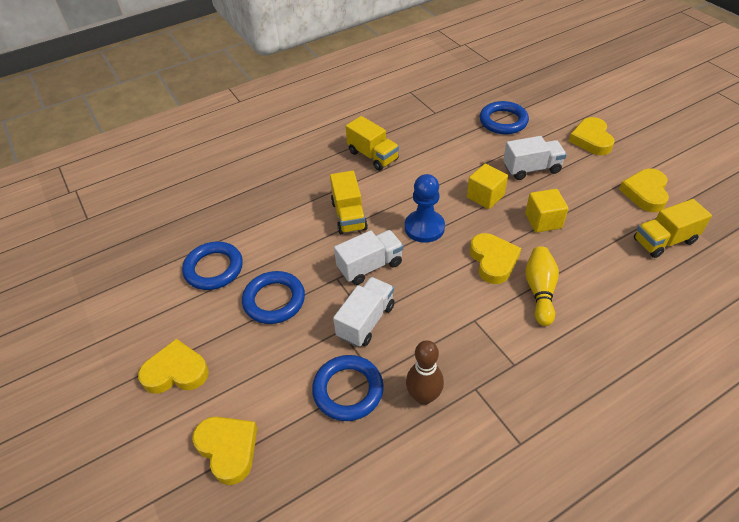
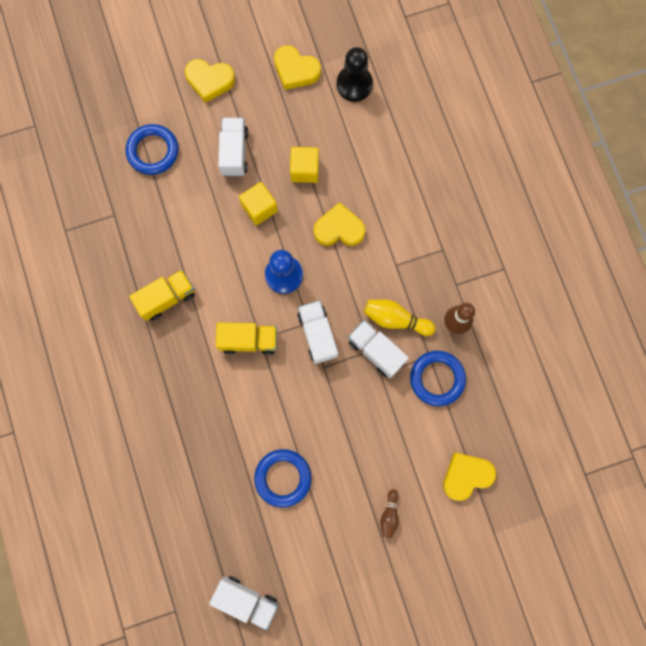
camera: 80 degrees left, 30 degrees up
(91, 265) = (246, 600): none -> white truck
(176, 372) = (389, 515): yellow heart -> brown bowling pin
(274, 300) = (335, 425): blue ring -> none
(539, 291) = (380, 204): yellow bowling pin -> yellow bowling pin (395, 319)
(664, 241) = (354, 84): yellow truck -> black pawn

